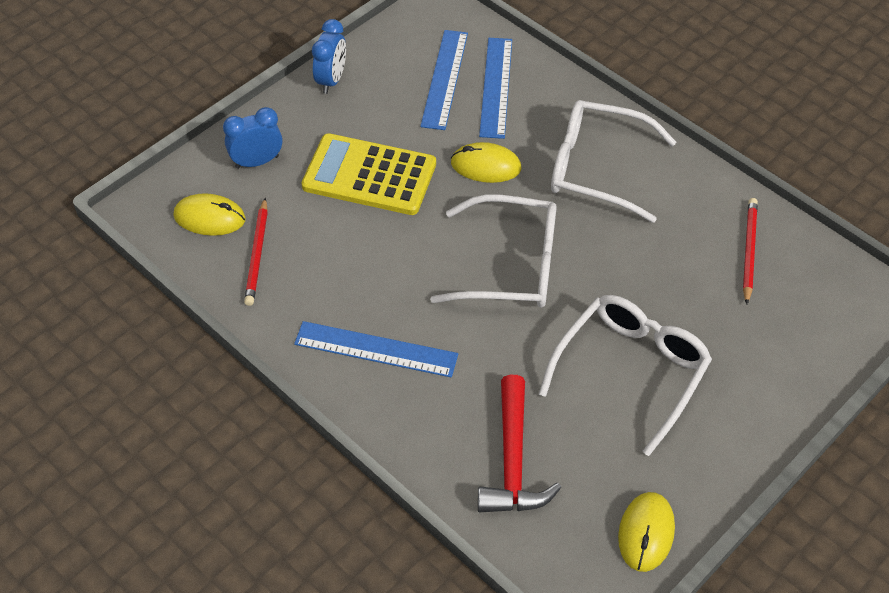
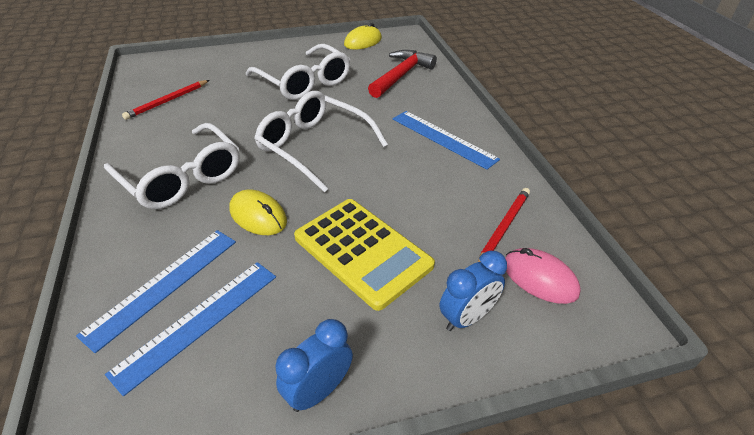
camera: 150 degrees left, 10 degrees down
(209, 218) = (539, 278): yellow mouse -> pink mouse
(257, 162) = (467, 317): blue clock -> blue clock turned 45 degrees counterclockwise
(631, 371) = (304, 82): white glasses -> white glasses turned 105 degrees counterclockwise

